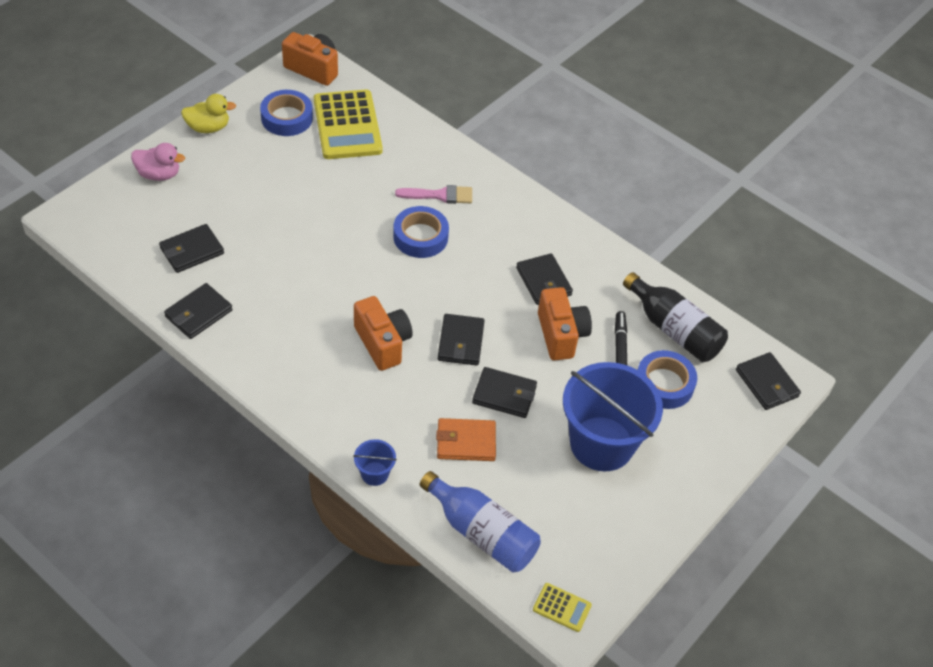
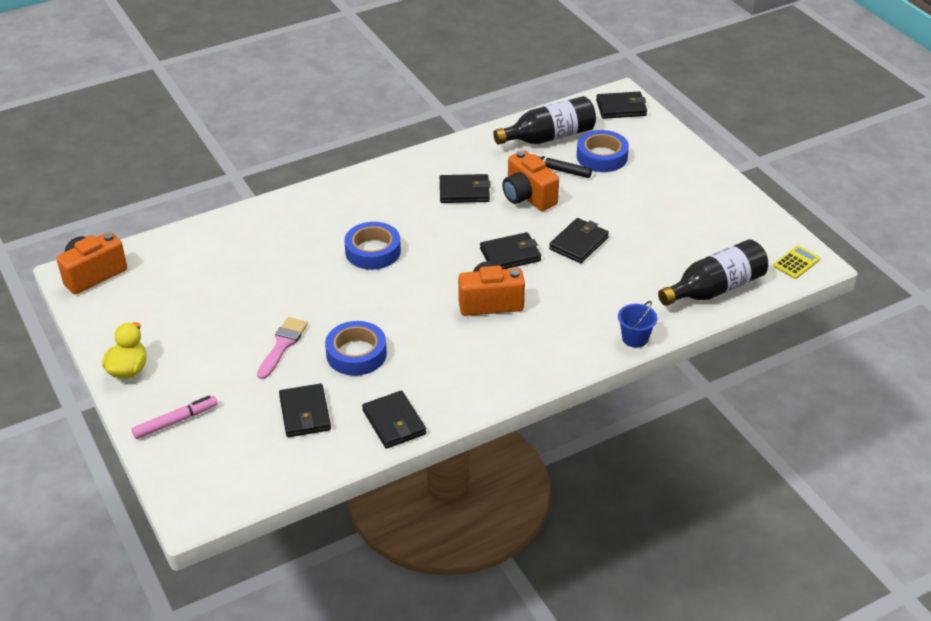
camera: 65 degrees left, 10 degrees down
(159, 174) = (176, 421): pink duck -> pink marker
(287, 118) = (154, 308): blue tape -> blue tape (356, 354)
(347, 125) = (194, 267): yellow calculator -> none
(439, 195) = (327, 228): pink brush -> pink brush (282, 345)
(461, 342) = (510, 255): black wallet -> black wallet turned 45 degrees counterclockwise
(466, 442) = (620, 277): orange wallet -> none
(481, 532) = (715, 289): blue bottle -> black bottle
(561, 335) = (528, 197): orange camera -> orange camera turned 135 degrees counterclockwise
(601, 444) = (648, 203): blue bucket -> none

